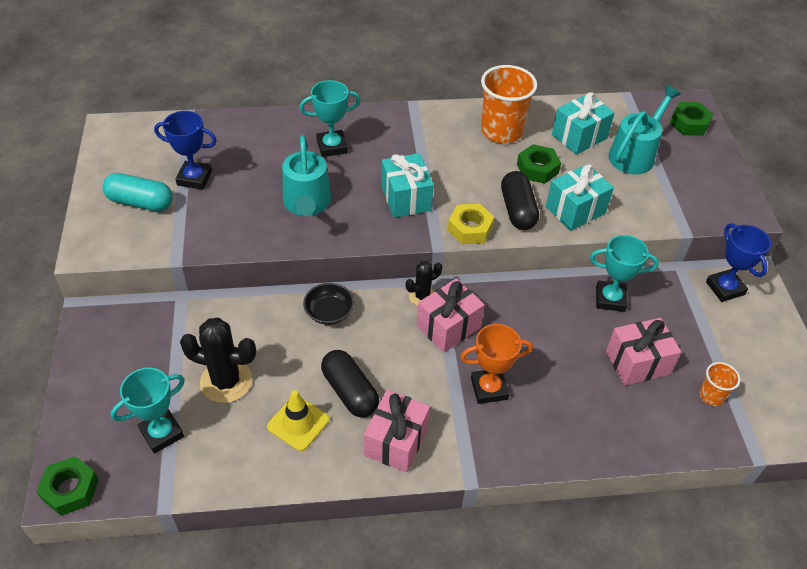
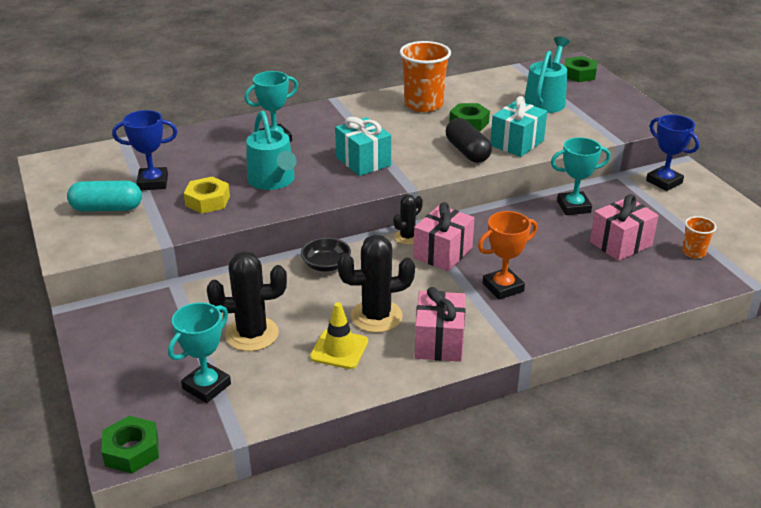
camera: 15 degrees left, 15 degrees down
(350, 392) = (376, 316): black capsule -> black cactus
(470, 228) = (432, 171): yellow nut -> yellow nut (207, 201)
(579, 136) = (492, 97): turquoise gift -> none

